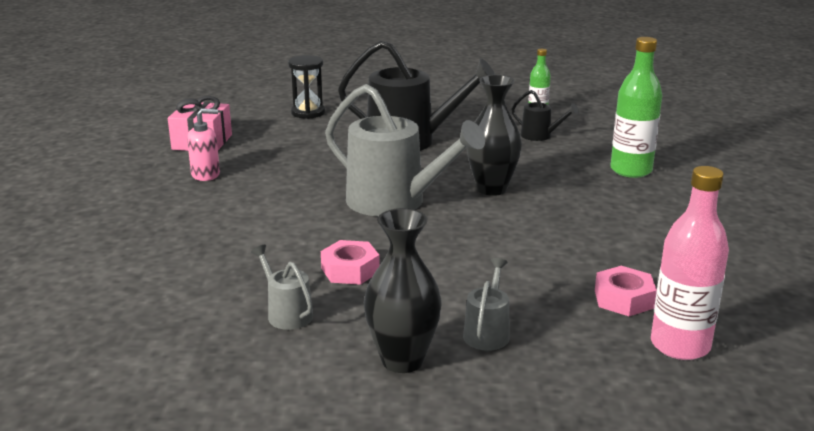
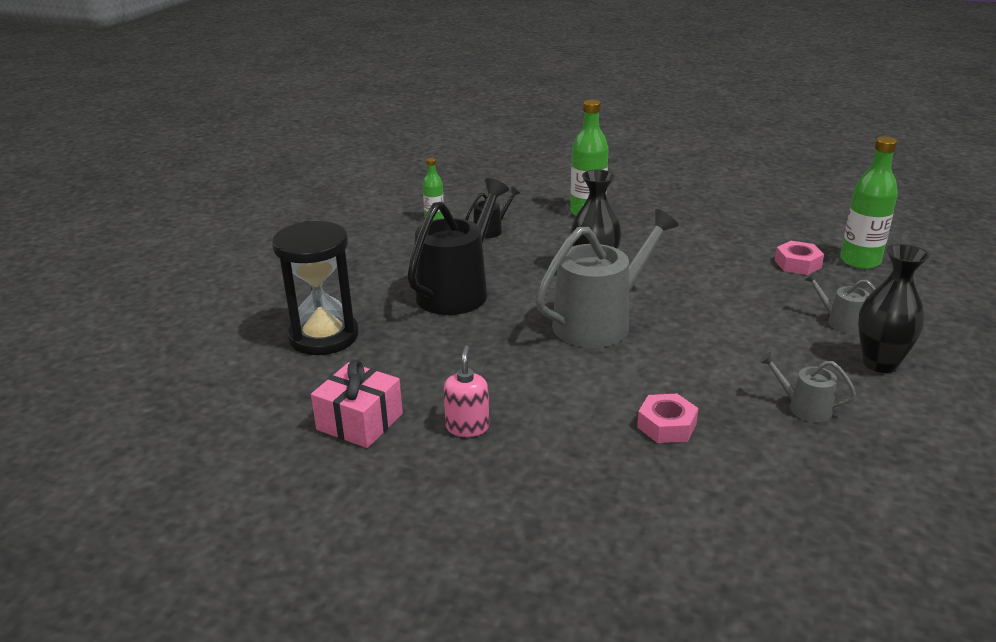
camera: 70 degrees left, 5 degrees up
(287, 314) = (804, 407): grey watering can -> grey watering can turned 45 degrees clockwise
(308, 112) = (323, 336): black hourglass -> black hourglass, size x1.65
(350, 270) = (730, 365): pink nut -> pink nut (666, 425)
(680, 345) = (860, 261): pink bottle -> green bottle

